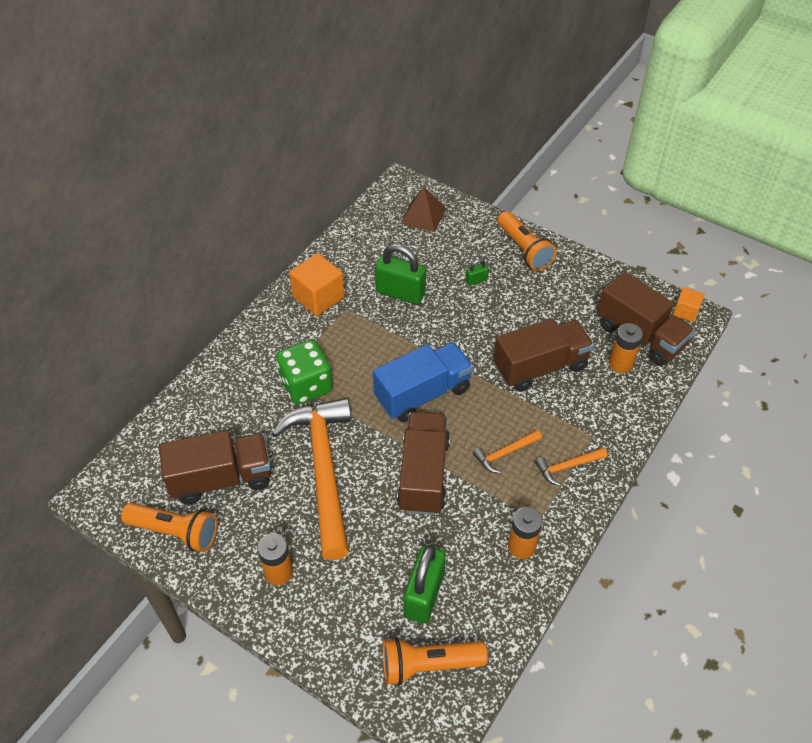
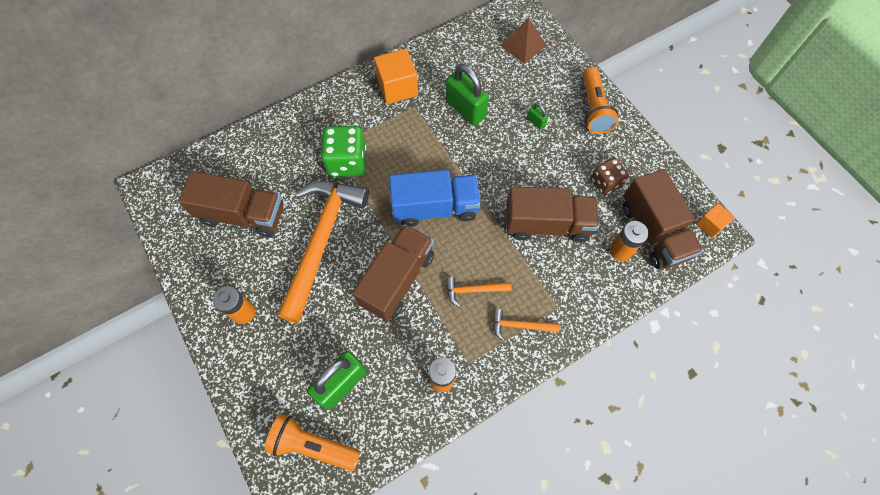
camera: 25 degrees right, 15 degrees up
(175, 532) = (188, 244): orange flashlight -> none
(476, 280) = (536, 122): green padlock -> green padlock turned 45 degrees clockwise
(573, 310) = (605, 183): none -> brown dice

